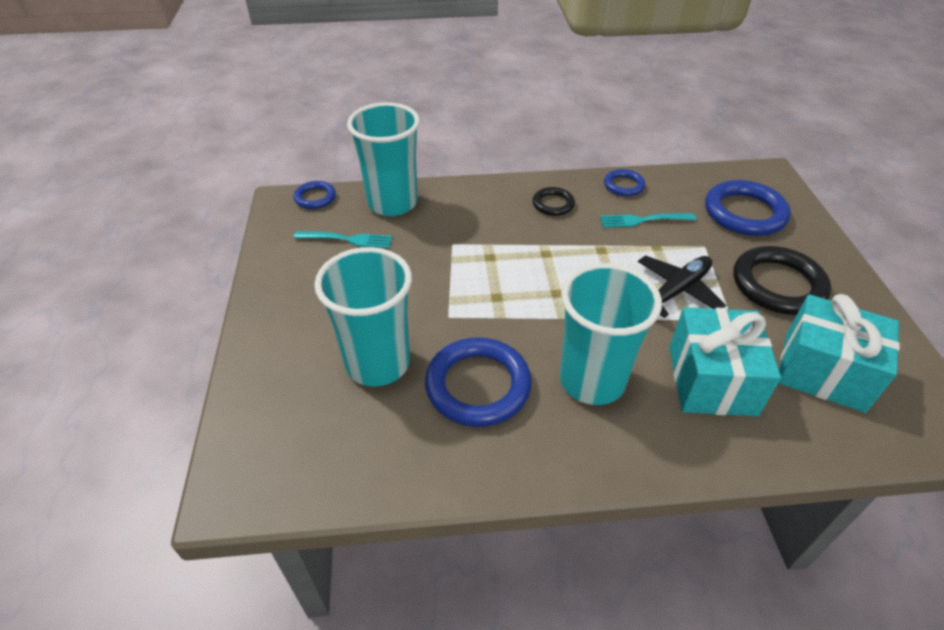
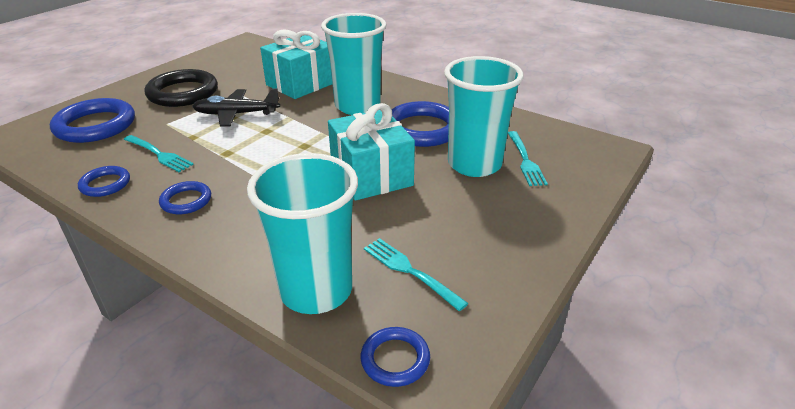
camera: 140 degrees left, 10 degrees down
(328, 402) = (525, 160): none -> turquoise fork
(553, 204) = (186, 201): black ring -> blue ring
(823, 371) = (249, 67): turquoise gift -> turquoise gift (371, 175)

